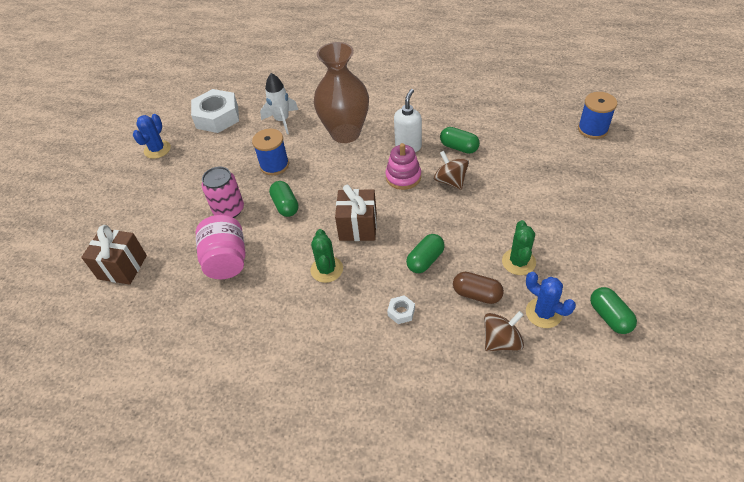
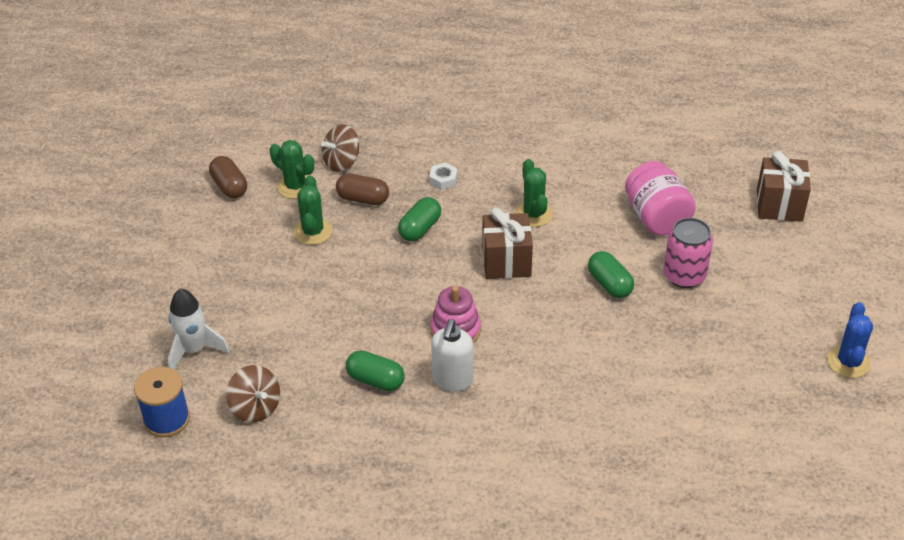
camera: 170 degrees right, 5 degrees down
(217, 117) = (786, 427): white nut -> none
(274, 165) = (649, 342): blue spool -> none
(282, 120) = (669, 423): white rocket -> white rocket (194, 350)
(345, 133) = (555, 401): brown vase -> none
(450, 181) = (389, 326): brown spinning top -> brown spinning top (255, 407)
(543, 313) = (295, 186): blue cactus -> green cactus
(609, 317) = (229, 186): green capsule -> brown capsule

